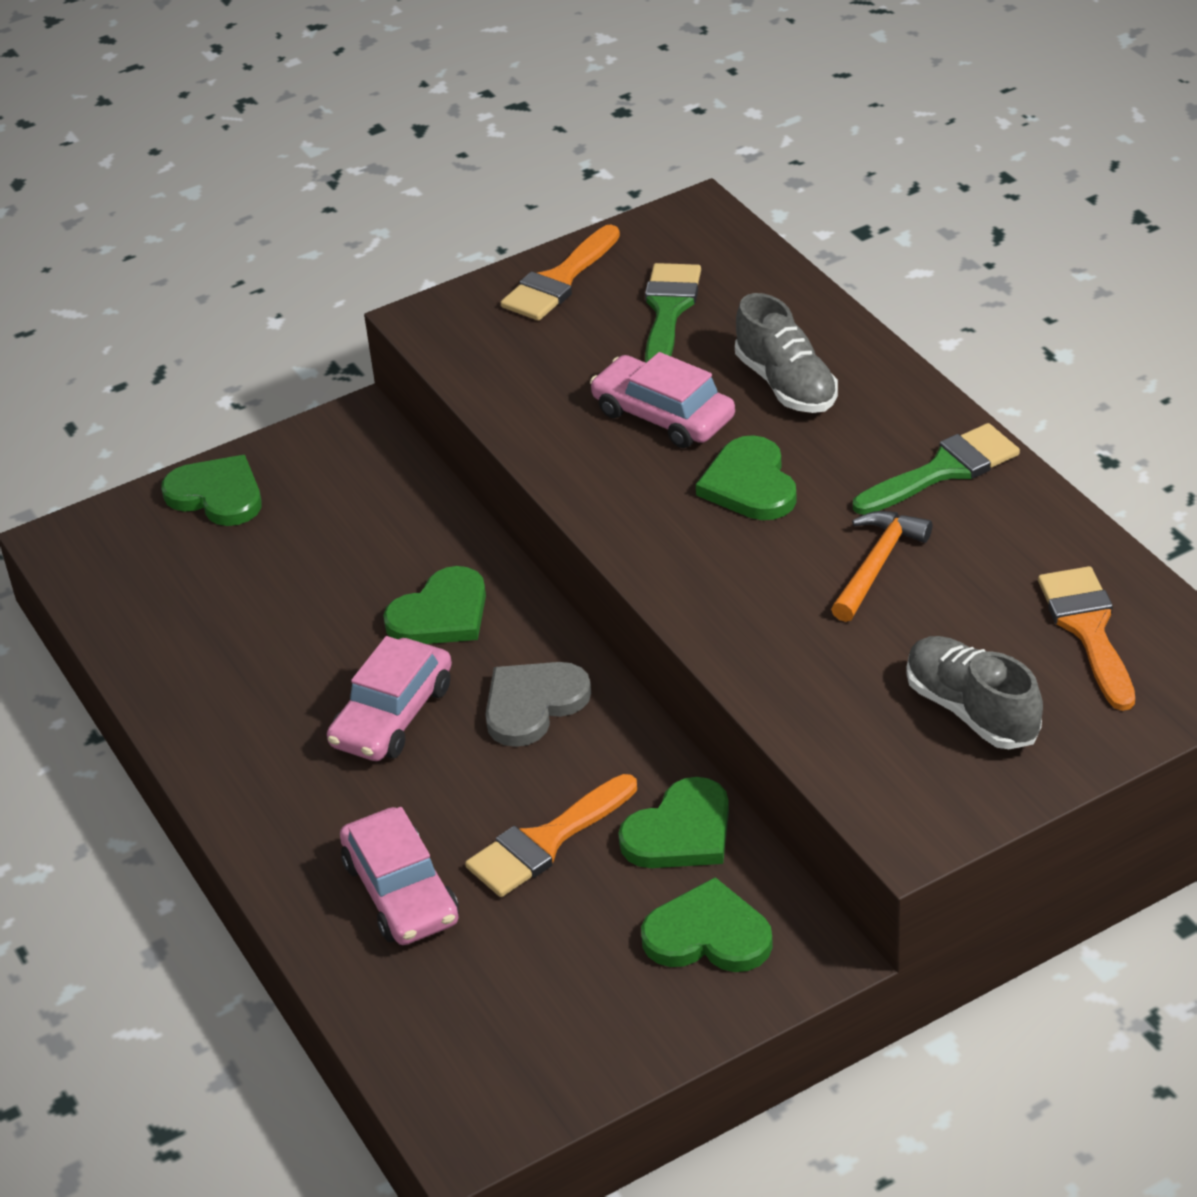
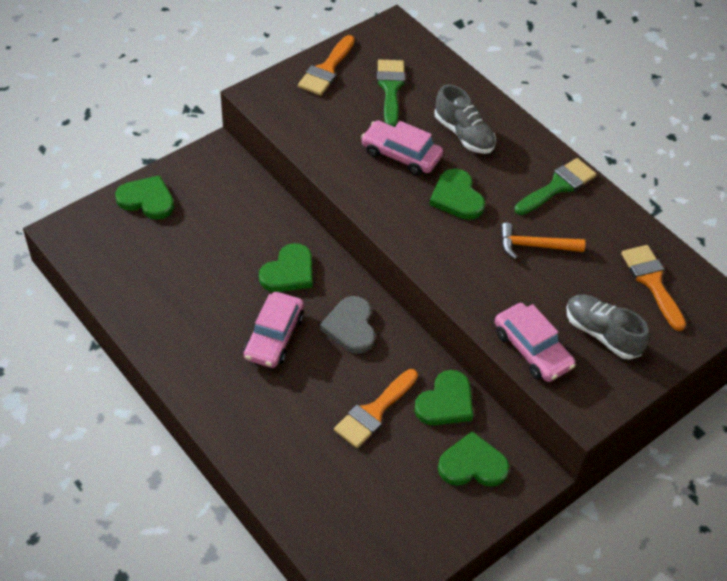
camera: 15 degrees left, 10 degrees up
(401, 892) = (300, 447): pink car -> pink car (532, 349)
(533, 704) = (350, 327): grey heart -> grey heart turned 45 degrees counterclockwise
(877, 565) = (535, 246): orange hammer -> orange hammer turned 105 degrees counterclockwise

